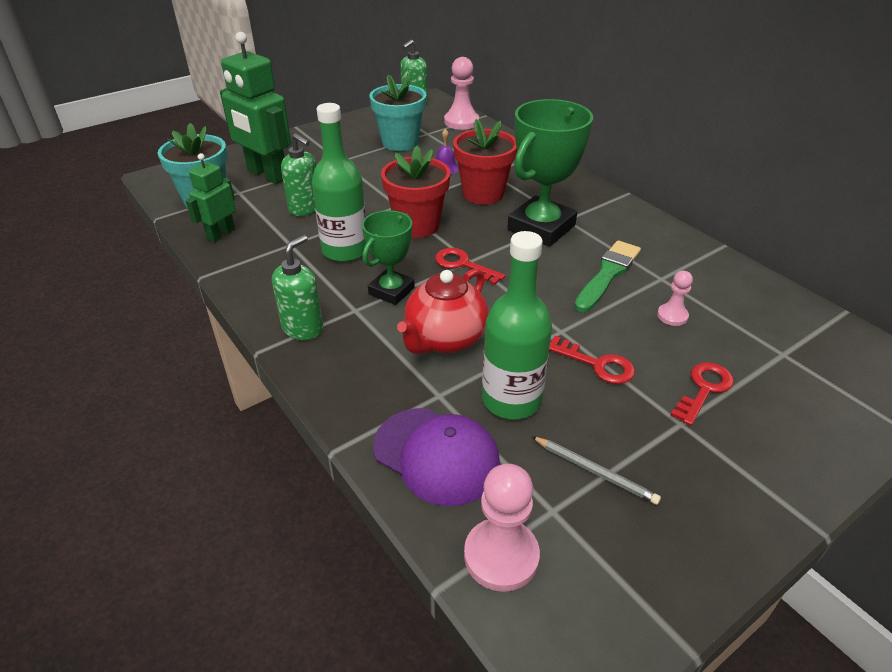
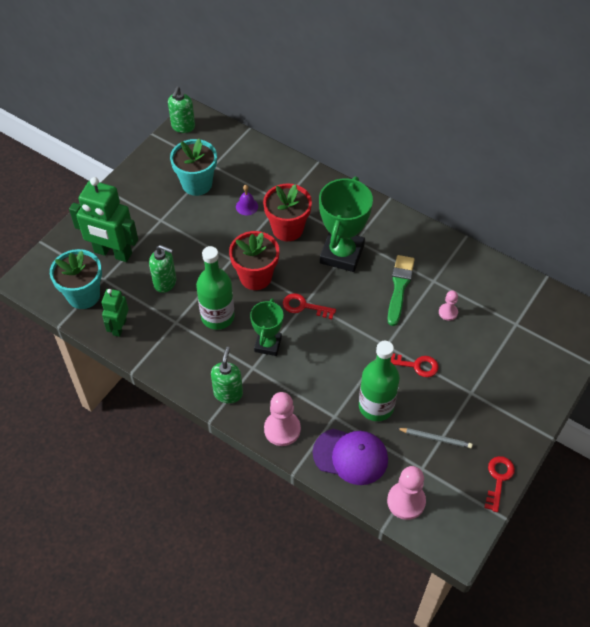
camera: 20 degrees left, 15 degrees up
(445, 339) = (320, 374): red teapot -> none
(461, 122) = (234, 143): pink pawn -> pink pawn (282, 429)
(704, 389) = (478, 364): red key -> red key (498, 479)

